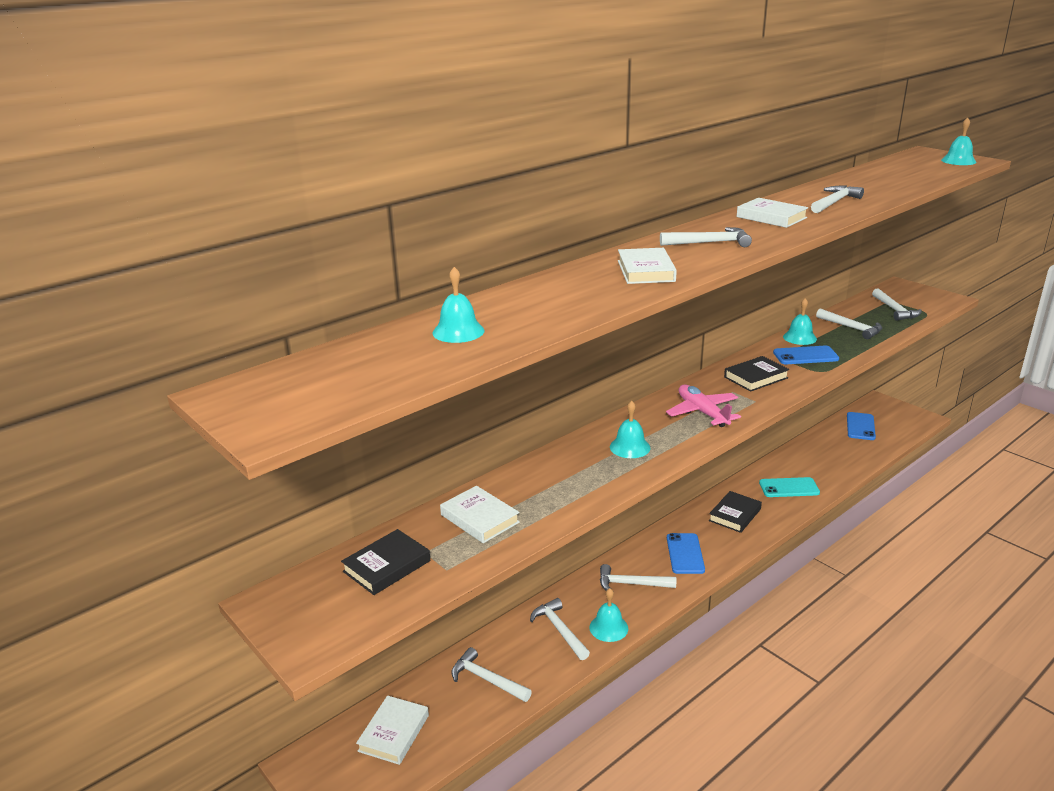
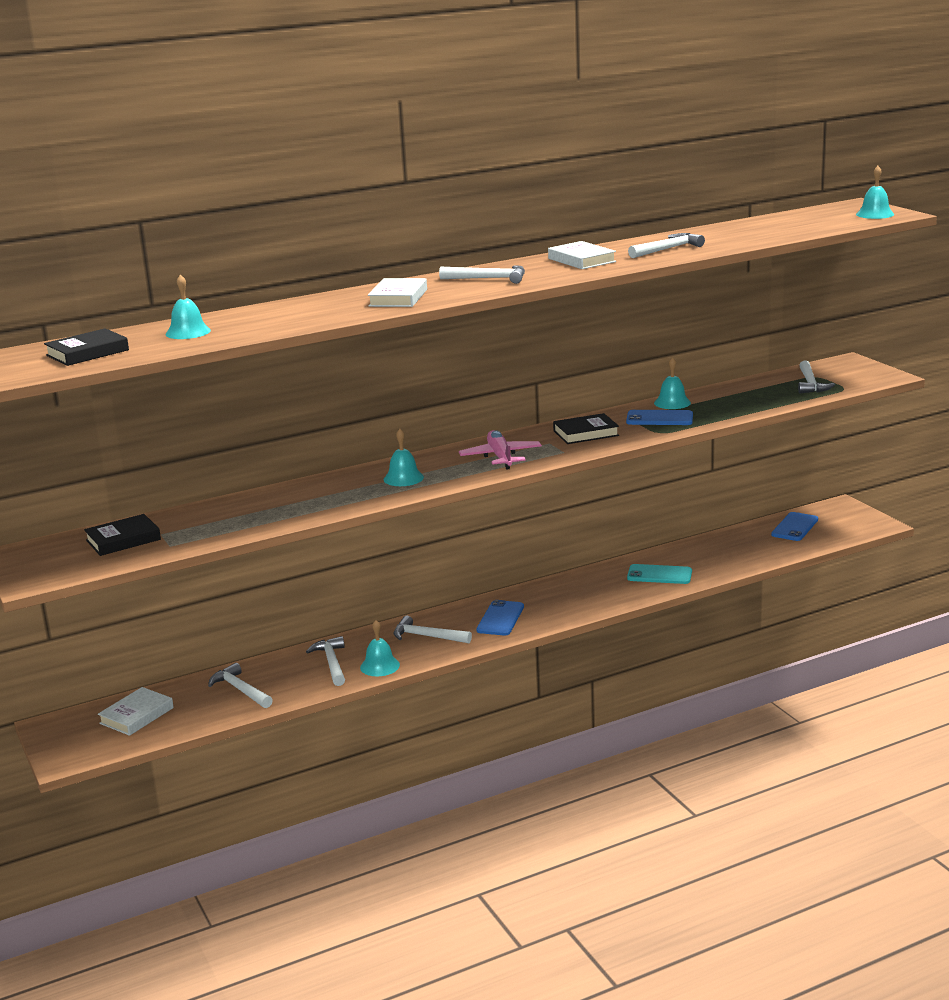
camera: 15 degrees right, 5 degrees down
(479, 518) = (224, 516): white book -> none
(734, 515) = (579, 592): black book -> black book (87, 353)
(852, 328) = (740, 397): white hammer -> none

